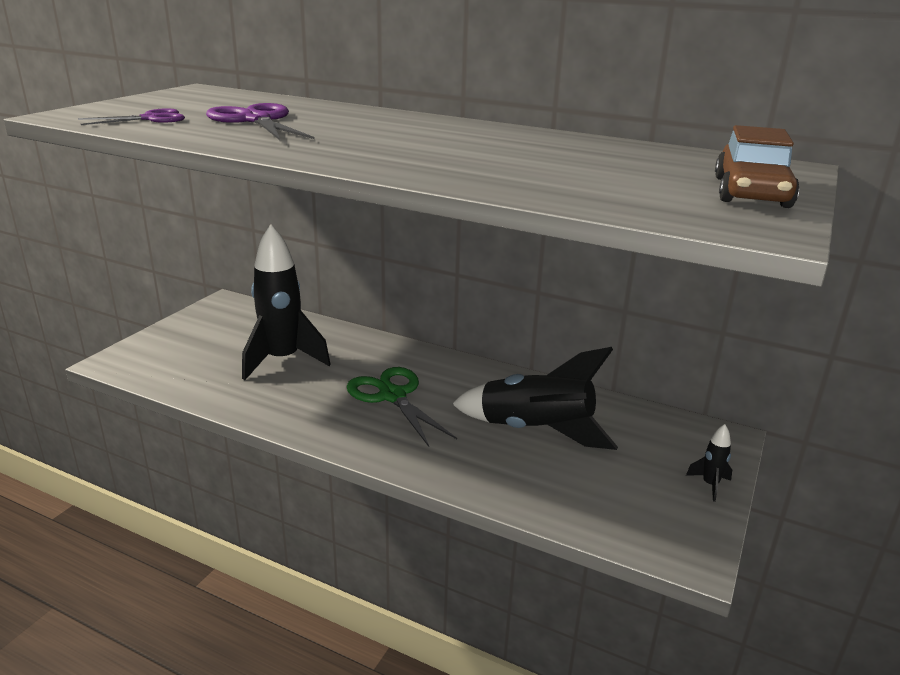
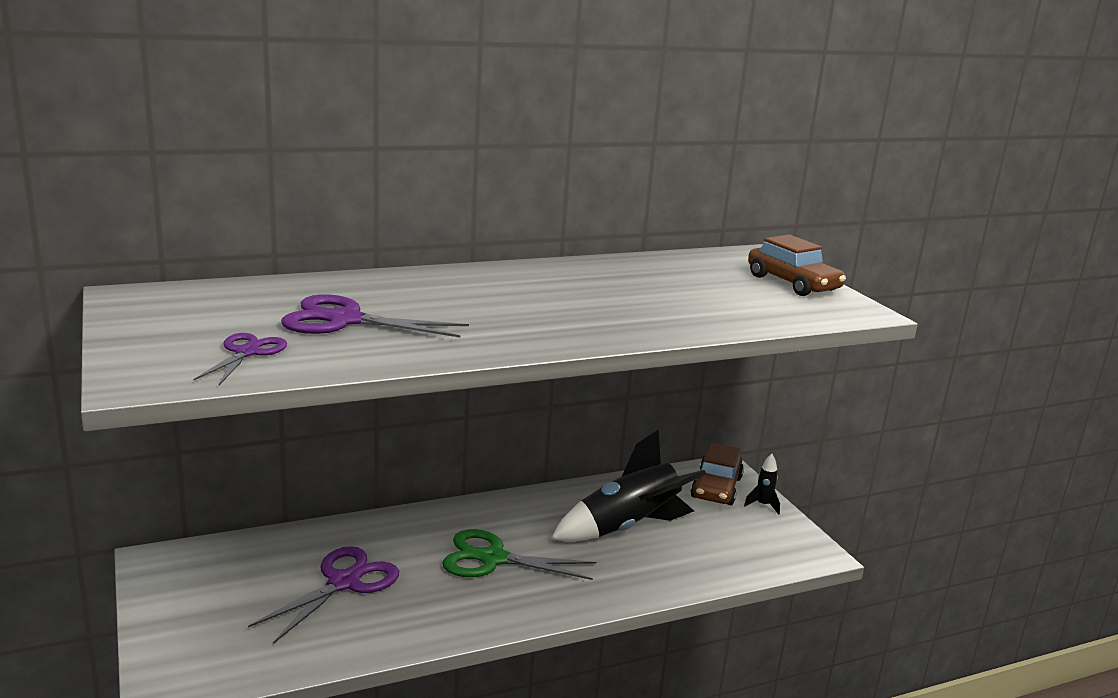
camera: 50 degrees left, 5 degrees down
(282, 360) = (344, 582): black rocket -> purple scissors
(684, 446) = (716, 488): none -> brown car

